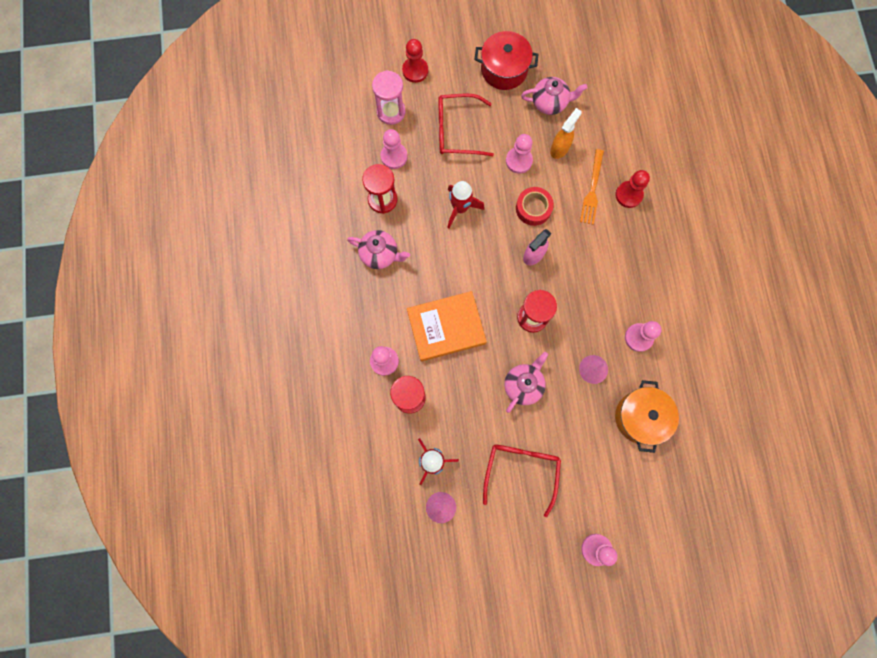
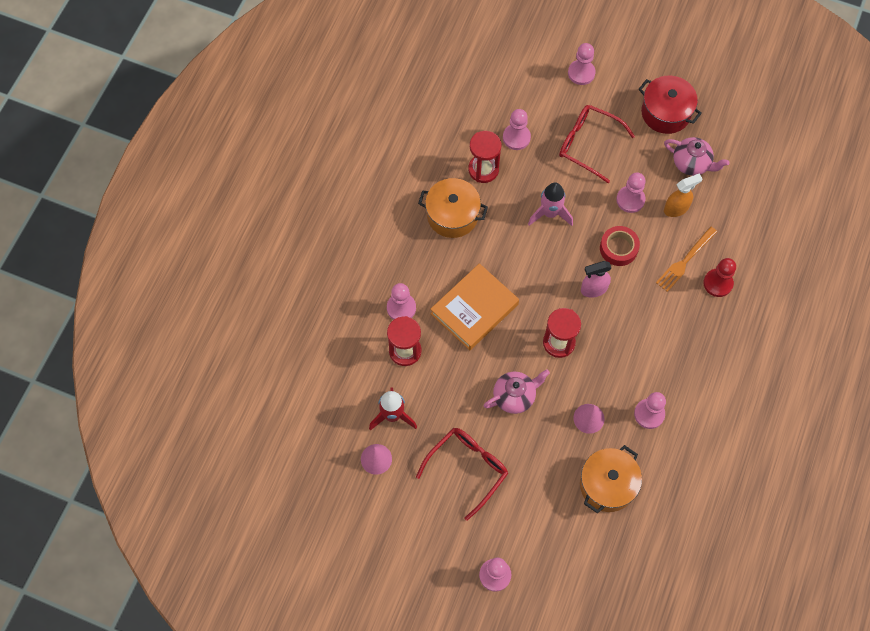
camera: 30 degrees right, 10 degrees down
(380, 254) = (452, 215): pink teapot -> orange pot
(391, 112) = (537, 98): pink hourglass -> none
(415, 70) = (581, 73): red pawn -> pink pawn
(446, 327) = (474, 309): orange book -> orange book turned 60 degrees counterclockwise
(460, 208) = (550, 213): red rocket -> pink rocket

